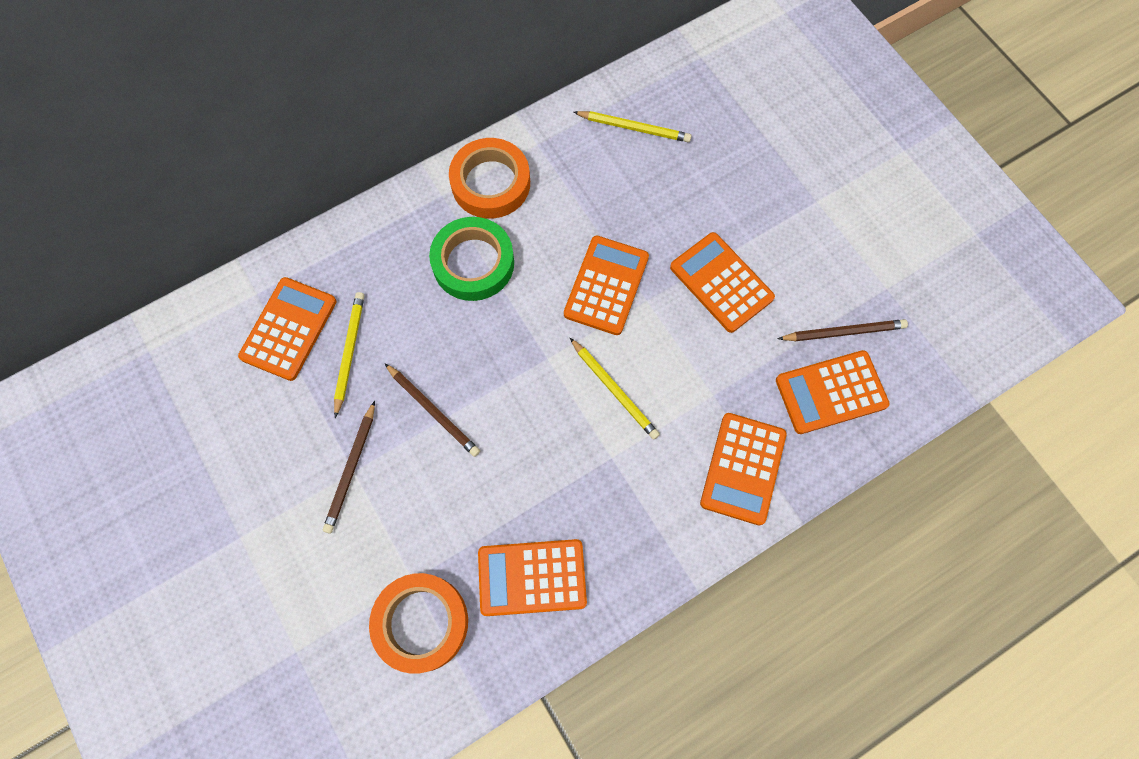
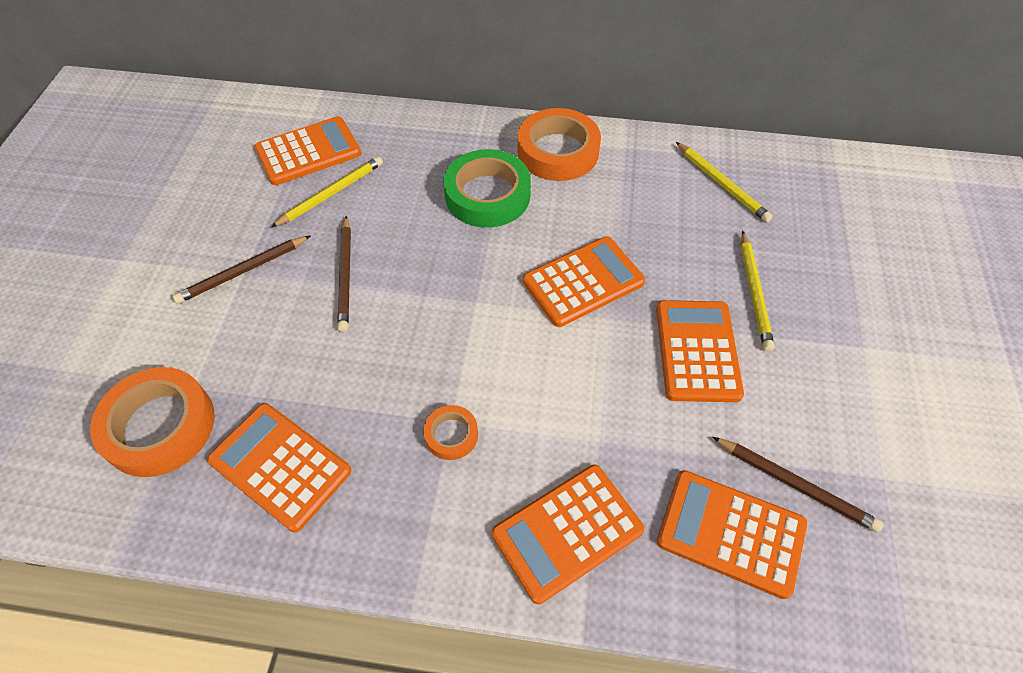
camera: 40 degrees right, 15 degrees down
(614, 390) = (509, 367): yellow pencil -> yellow pencil (754, 292)
(620, 466) = (451, 435): none -> orange tape

